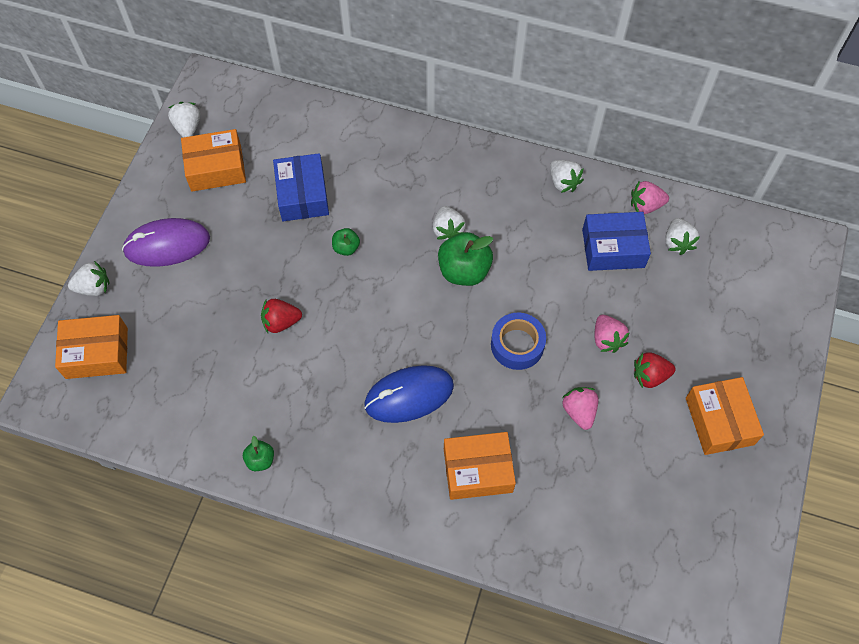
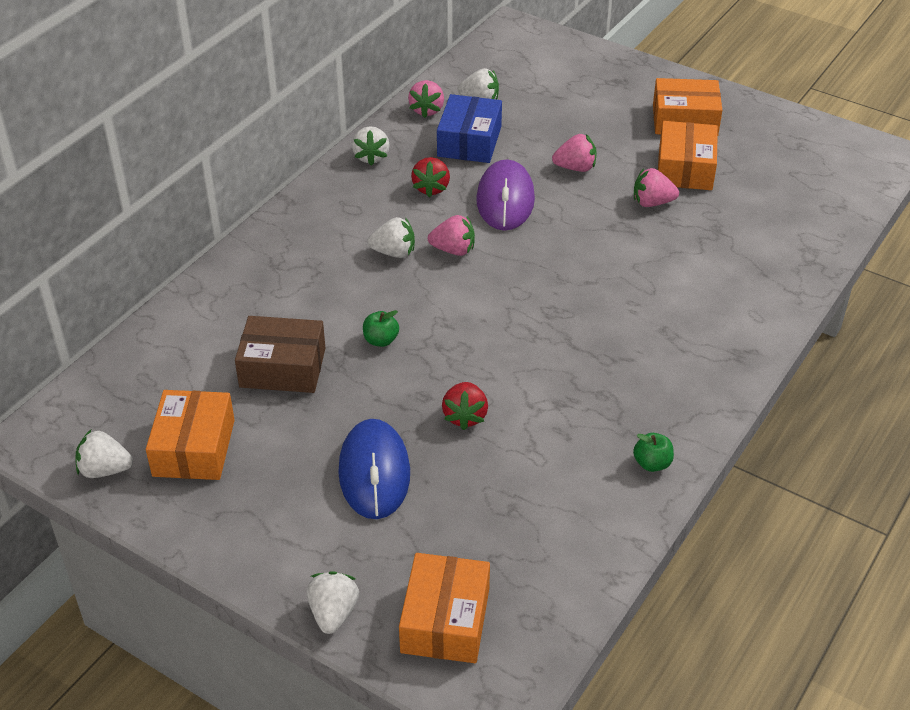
camera: 75 degrees left, 20 degrees down
(167, 245) = (297, 518): purple mouse -> purple mouse (505, 200)
(302, 195) = (282, 367): blue box -> brown box
(409, 395) = (600, 321): blue mouse -> blue mouse (374, 472)
(464, 271) = (453, 250): green apple -> pink strawberry
(478, 470) = (703, 285): orange box -> orange box (685, 168)
(517, 345) = (562, 229): blue tape -> none
(563, 182) = (371, 157): white strawberry -> white strawberry turned 105 degrees clockwise
(650, 376) = (625, 150): red strawberry -> red strawberry (431, 188)

